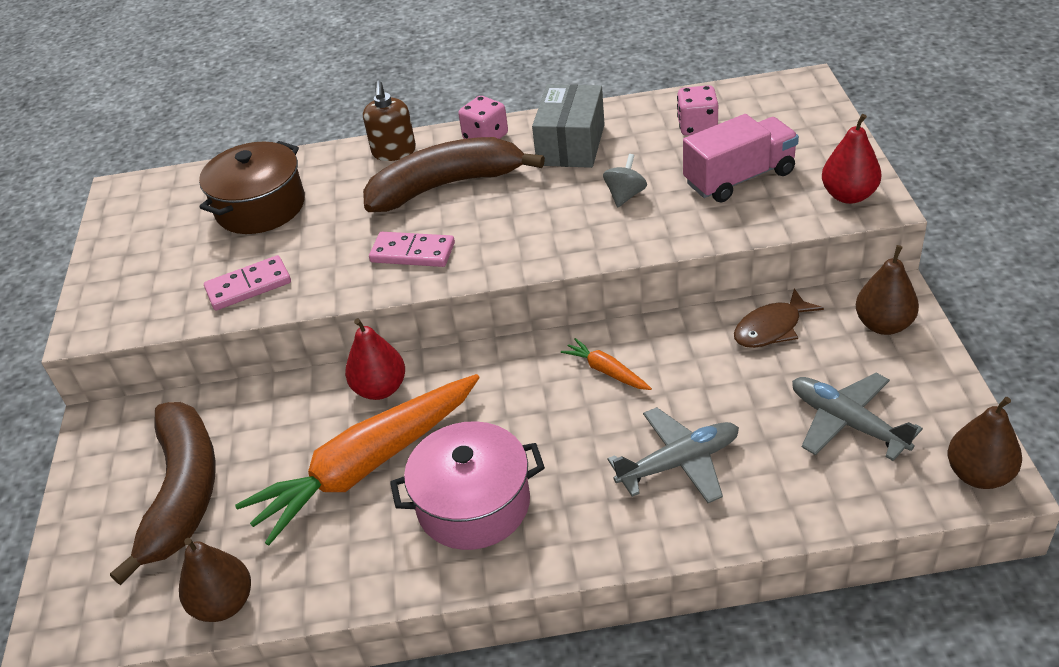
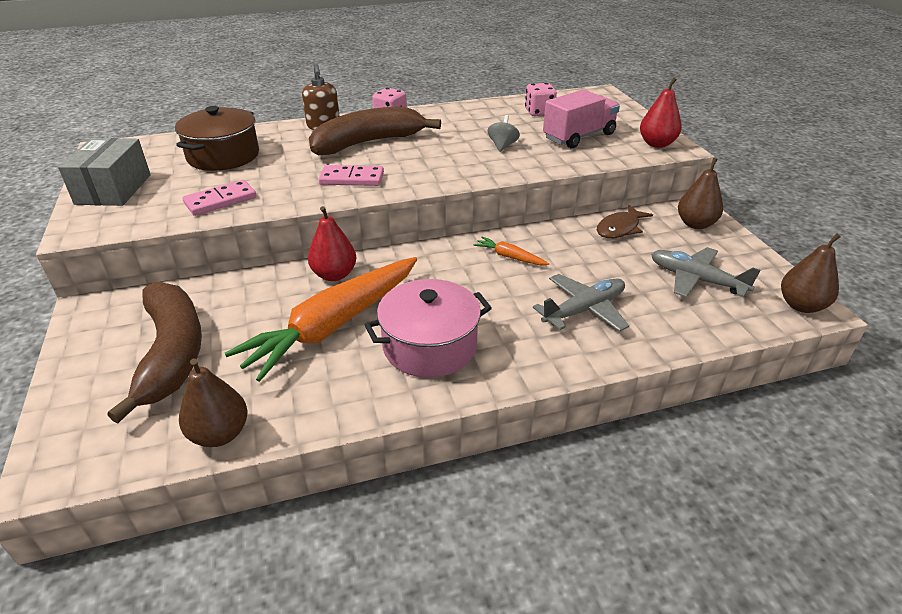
camera: 15 degrees left, 5 degrees down
(571, 145) = (454, 121): grey box -> grey box (113, 189)

